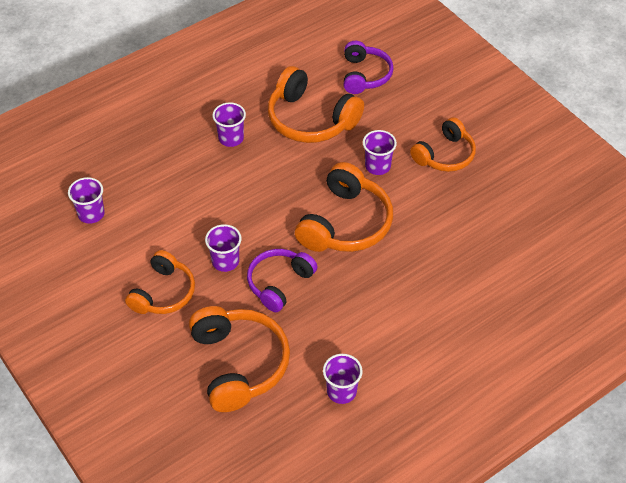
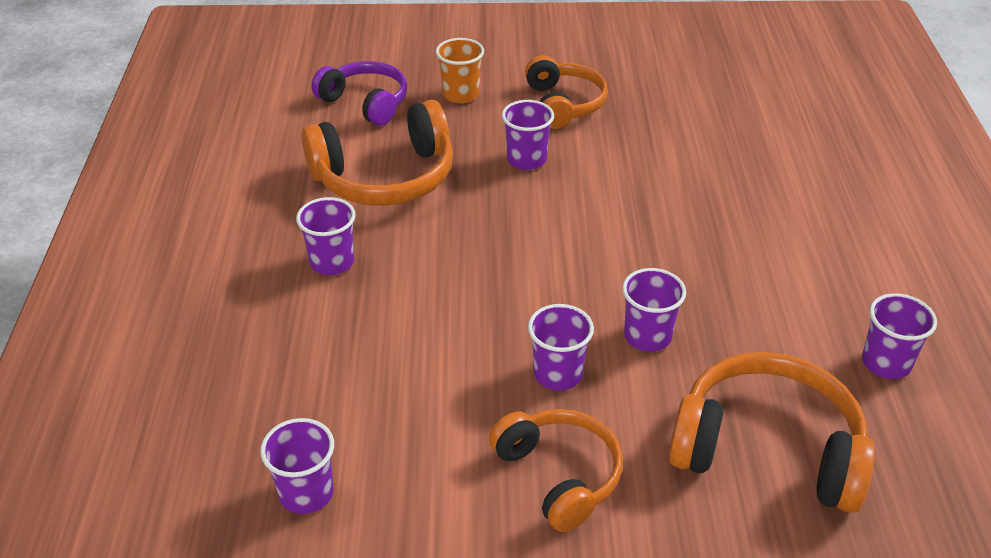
camera: 55 degrees left, 10 degrees down
(279, 283) = (647, 336): purple headphones -> purple cup
(345, 223) = (595, 228): orange headphones -> none
(410, 108) = (461, 94): none -> orange cup

